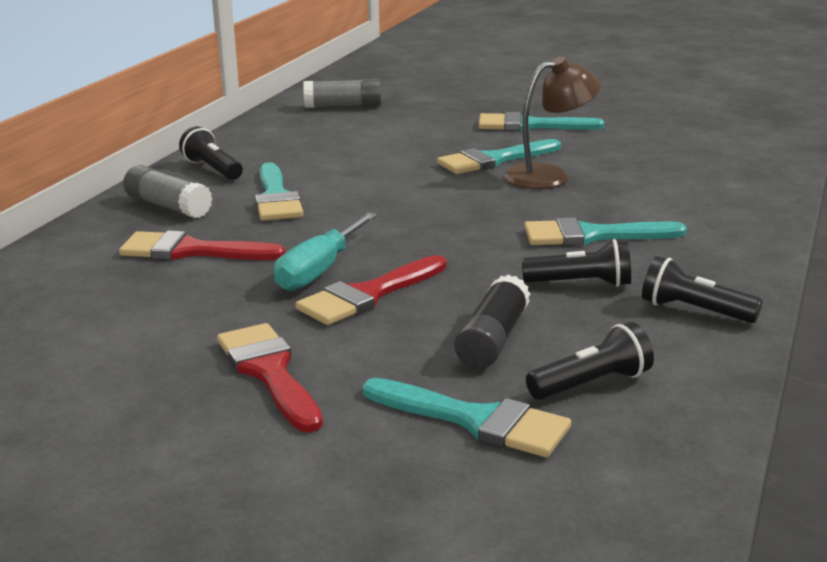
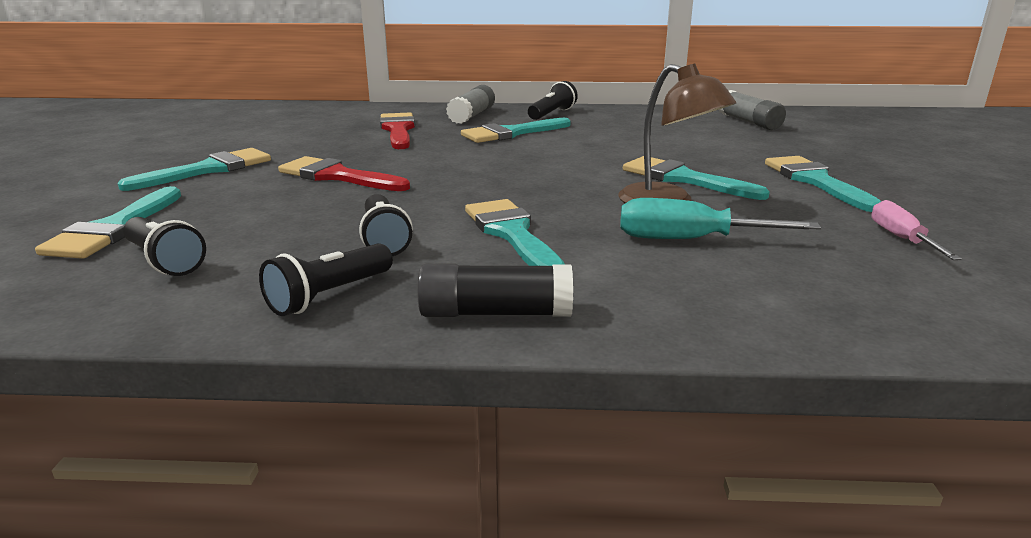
camera: 70 degrees right, 0 degrees up
(269, 372) = (208, 169): red brush -> turquoise brush
(319, 270) = (378, 160): turquoise screwdriver -> turquoise screwdriver (689, 240)
(492, 339) = (257, 219): black glue stick -> black glue stick (496, 313)
(654, 134) = (901, 238): none -> pink screwdriver
(694, 311) = (329, 295): black flashlight -> black flashlight turned 150 degrees counterclockwise

